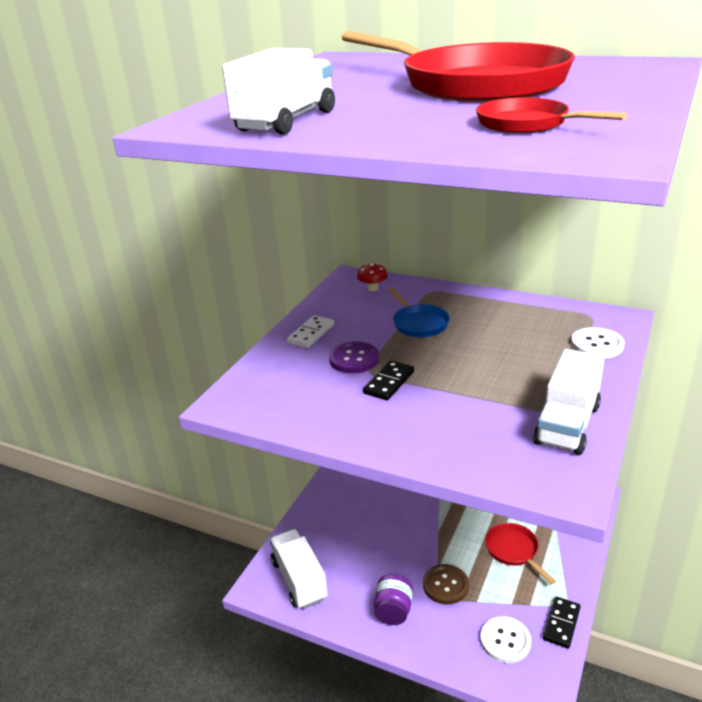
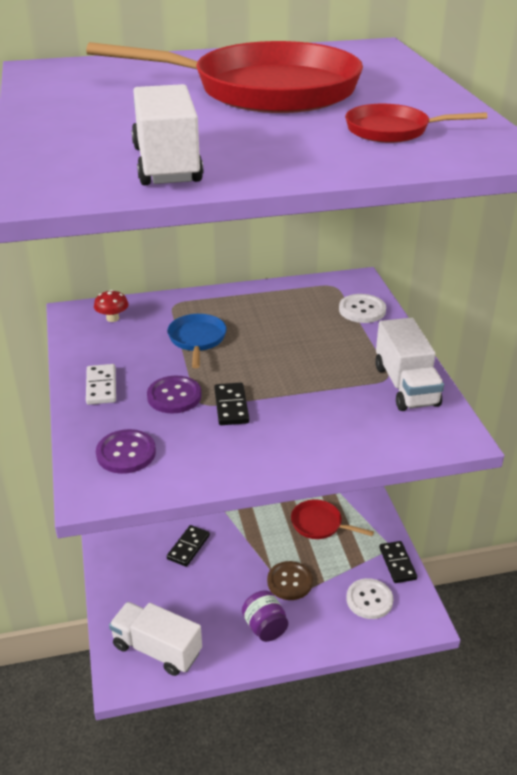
camera: 40 degrees left, 5 degrees up
(275, 386) = (126, 453): none -> purple button
(386, 515) = (188, 547): none -> black domino
(419, 323) = (197, 340): blue pan -> blue pan turned 120 degrees counterclockwise

